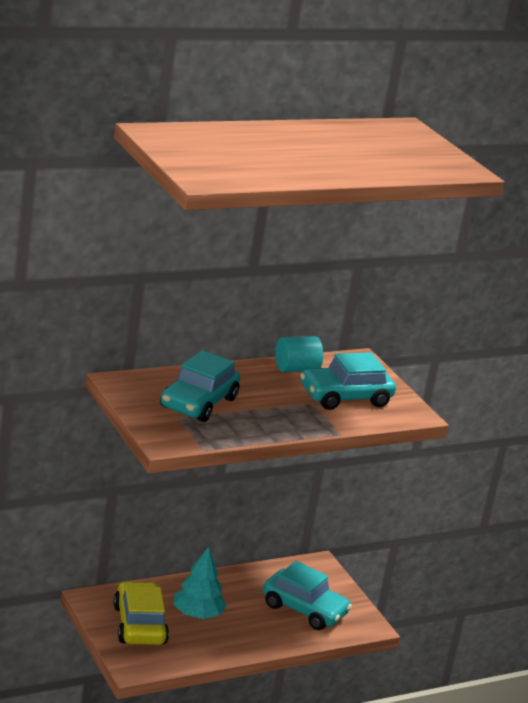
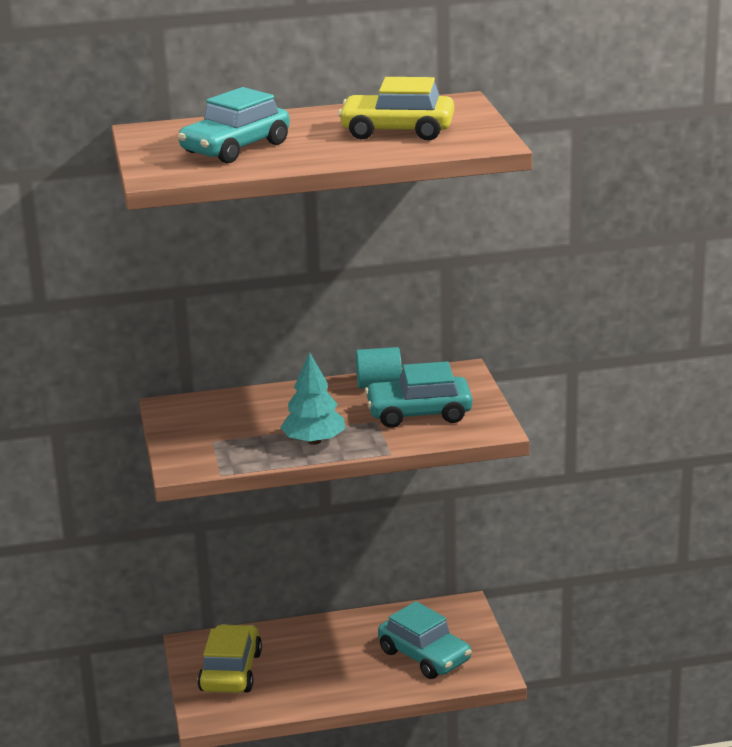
camera: 20 degrees right, 0 degrees up
(197, 614) = (300, 660): turquoise tree -> turquoise tree (314, 441)
(198, 403) = (244, 425): turquoise car -> turquoise car (235, 148)
(378, 151) = (397, 131): none -> yellow car

